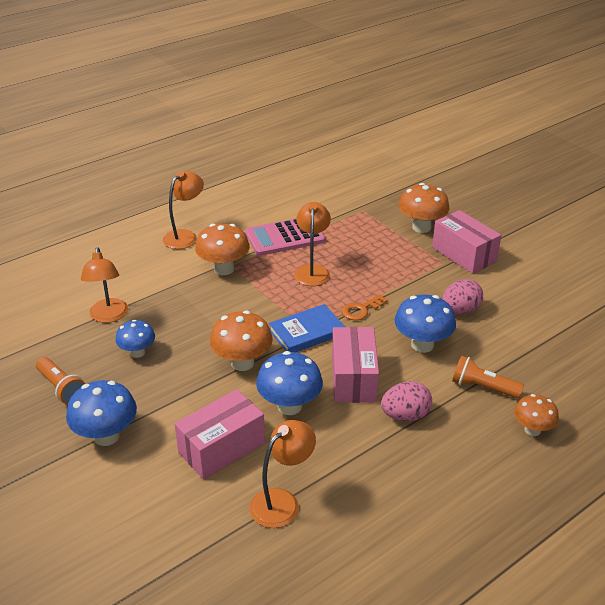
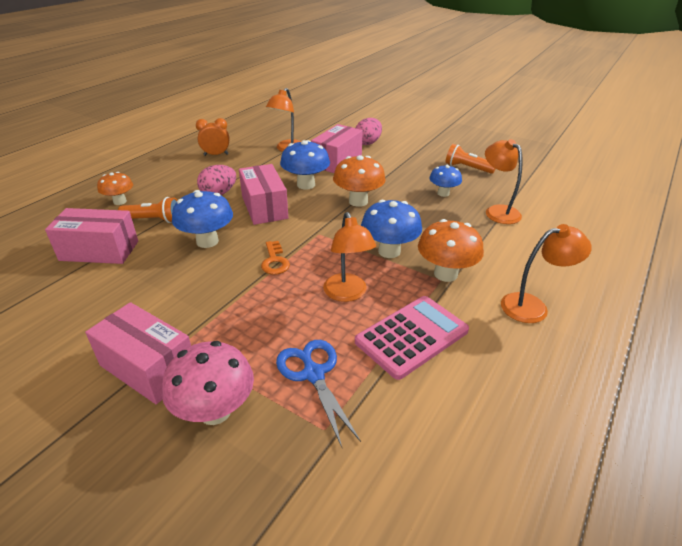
camera: 160 degrees right, 0 degrees up
(106, 436) = (410, 155): blue mushroom -> blue mushroom (389, 251)
(185, 236) = (533, 306): orange lamp -> orange lamp turned 120 degrees counterclockwise
(307, 332) = (319, 231): blue book -> none
(359, 231) = (313, 374): none -> blue scissors
(361, 310) = (275, 261): orange key -> orange key turned 135 degrees clockwise
(402, 515) = (216, 155): none -> orange clock
(421, 227) = (215, 411): orange mushroom -> pink mushroom
(460, 310) = (165, 282): pink egg -> pink egg (368, 143)
(531, 357) = (99, 251): none -> pink box

